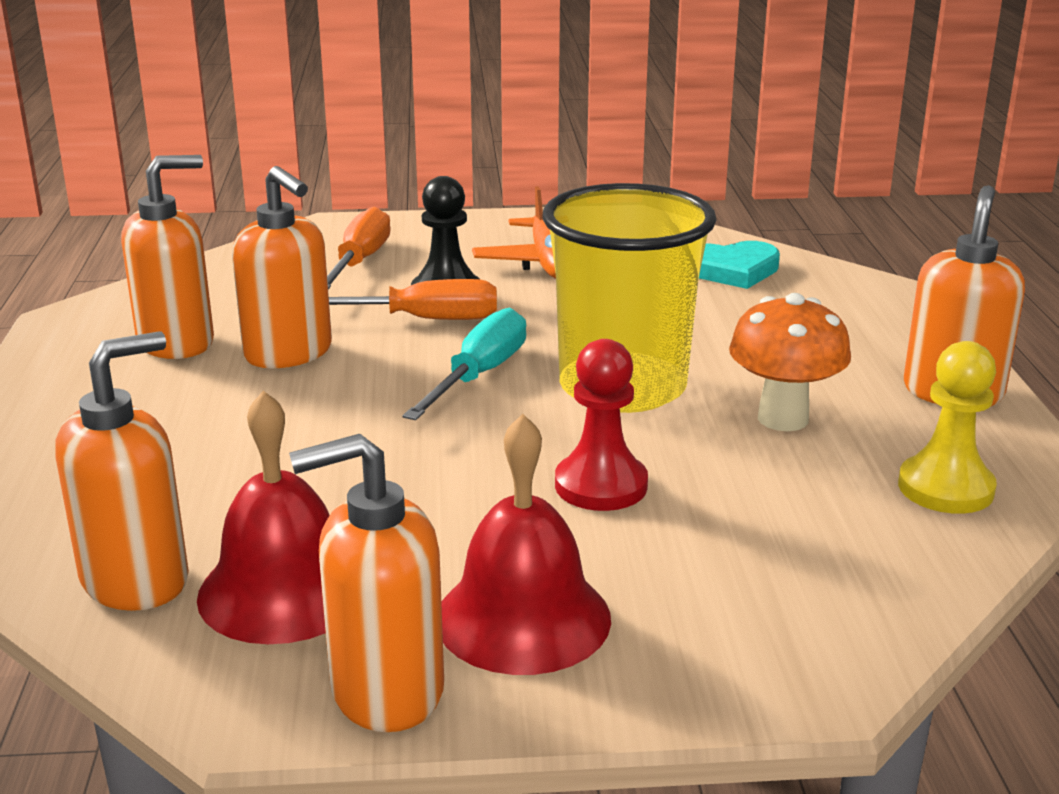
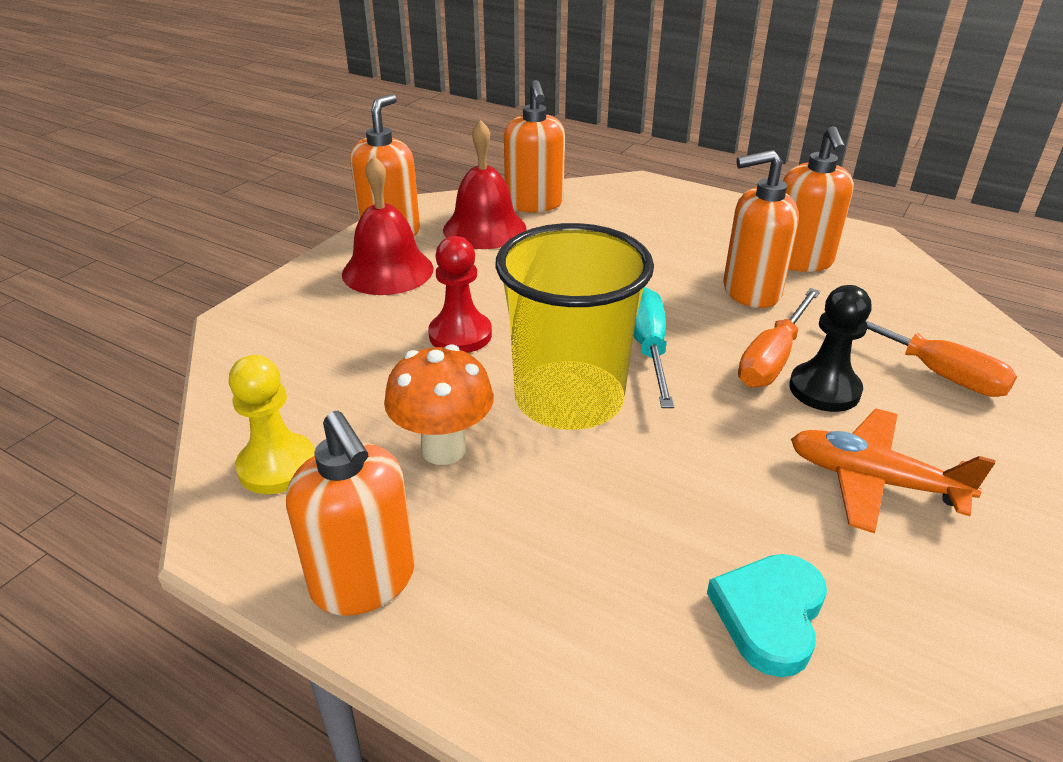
camera: 125 degrees right, 10 degrees up
(479, 375) = (648, 348): turquoise screwdriver -> turquoise screwdriver turned 150 degrees counterclockwise

